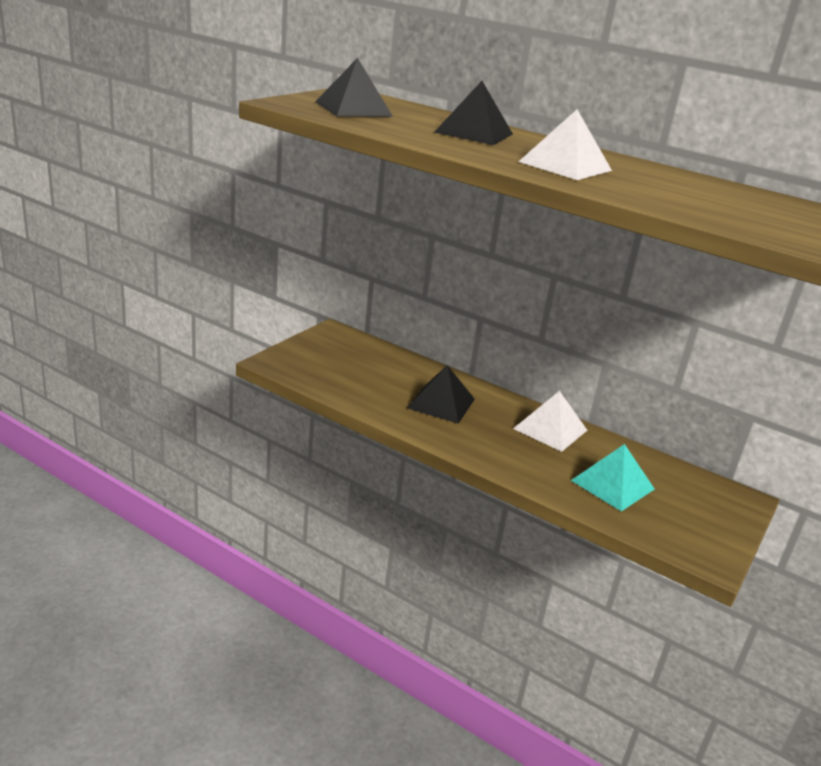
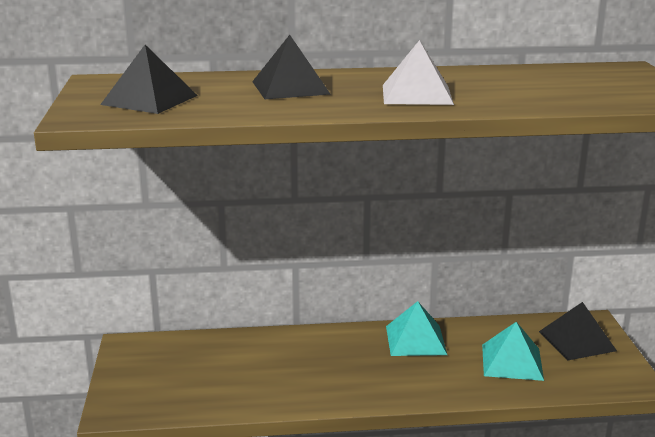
camera: 35 degrees left, 5 degrees down
(441, 403) = (311, 365): black pyramid -> black pyramid (577, 341)
(550, 429) = (415, 340): white pyramid -> turquoise pyramid

